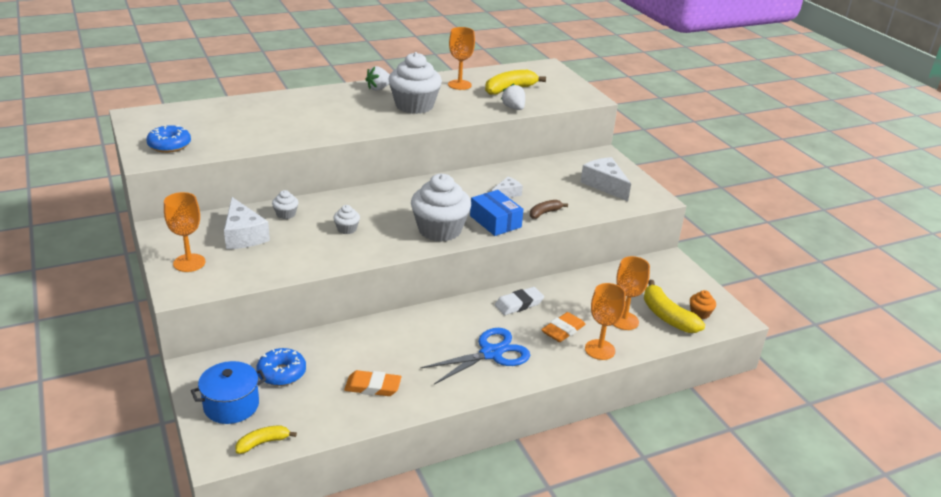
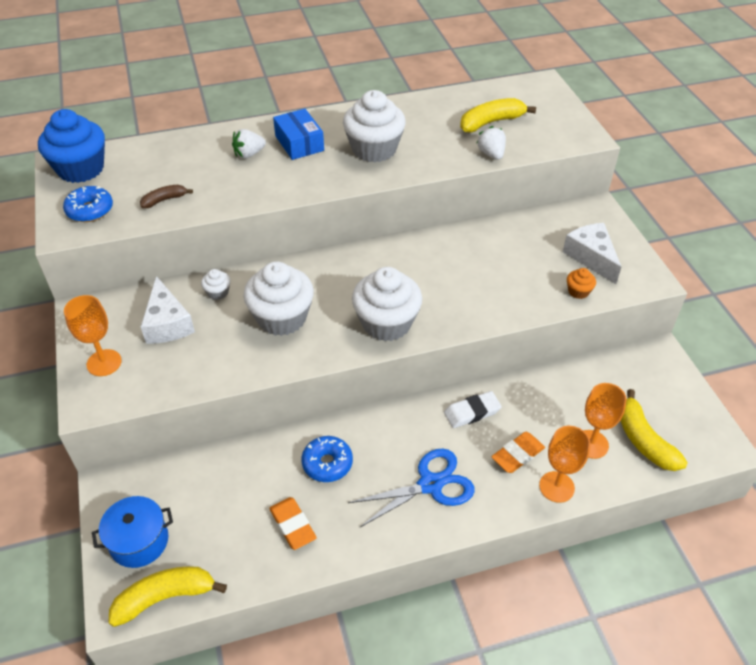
camera: 10 degrees right, 15 degrees up
(155, 119) = (81, 169): none -> blue cupcake
(263, 443) = (165, 597): yellow banana -> yellow banana, size x1.74
(281, 373) = (197, 499): blue donut -> blue donut (327, 463)
(347, 229) = (282, 318): white cupcake -> white cupcake, size x2.29
(373, 387) = (292, 525): orange eraser -> orange eraser turned 45 degrees clockwise
(378, 88) = (337, 120): white strawberry -> white strawberry (249, 154)
(459, 85) = (432, 114): orange goblet -> none
(495, 221) = (452, 312): blue box -> blue box (299, 143)
(507, 193) = (472, 267): white cheese -> none
(544, 213) = (513, 300): brown banana -> brown banana (164, 200)
(700, 313) = (684, 438): orange cupcake -> orange cupcake (578, 291)

